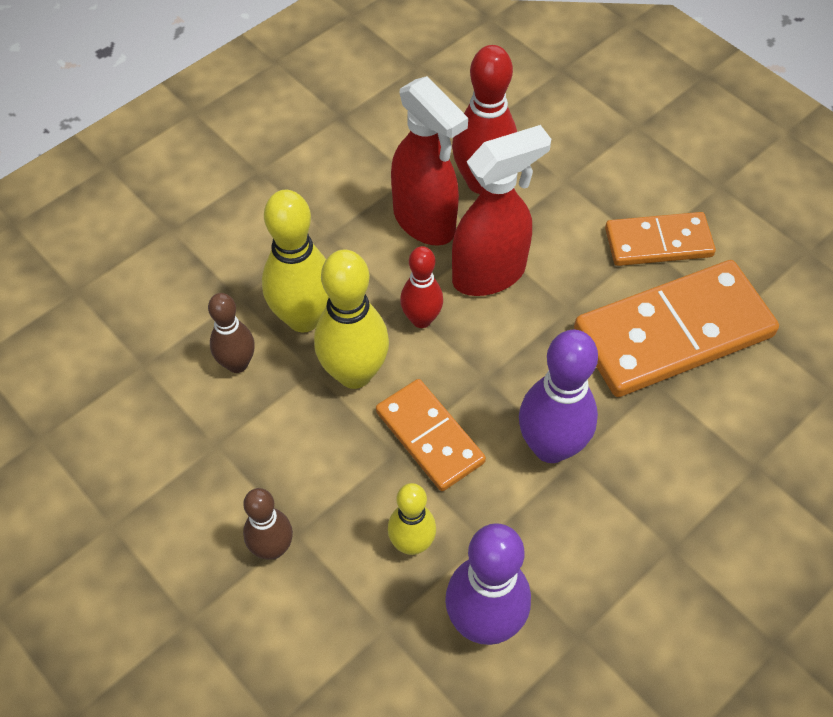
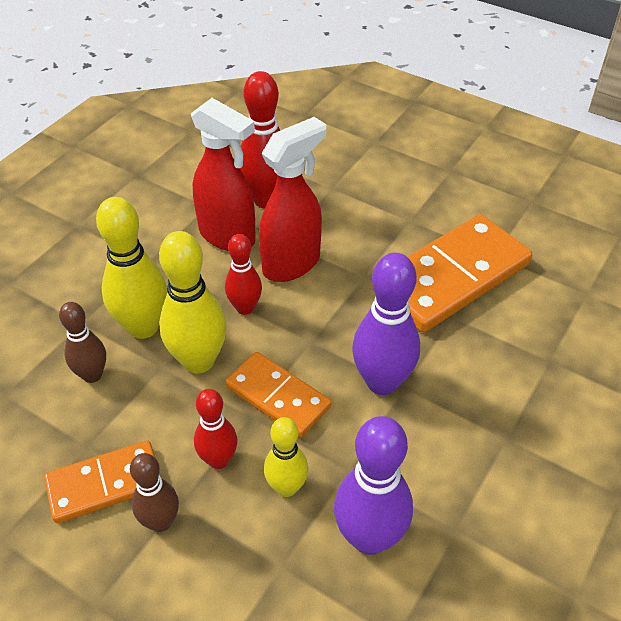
camera: 15 degrees left, 10 degrees down
(348, 495) = (218, 460): none -> red bowling pin
(658, 242) = (418, 216): orange domino -> orange domino (105, 484)

